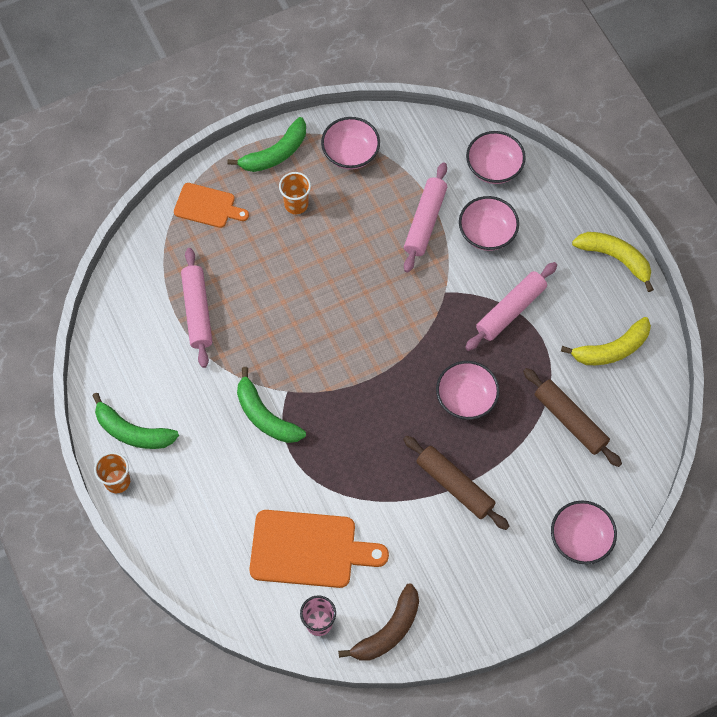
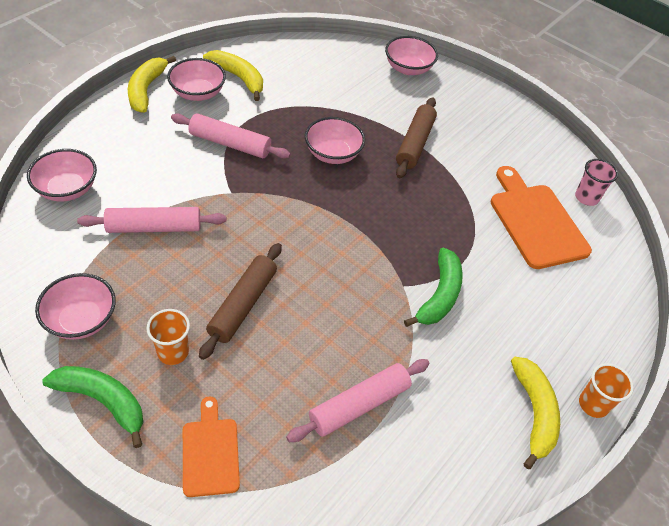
camera: 120 degrees left, 15 degrees down
(132, 431) = (534, 413): green banana -> yellow banana
(388, 630) = (556, 155): brown banana -> none
(487, 233) = (151, 177): pink bowl -> pink bowl (198, 93)
(570, 420) = (316, 89): brown rolling pin -> brown rolling pin (243, 305)

